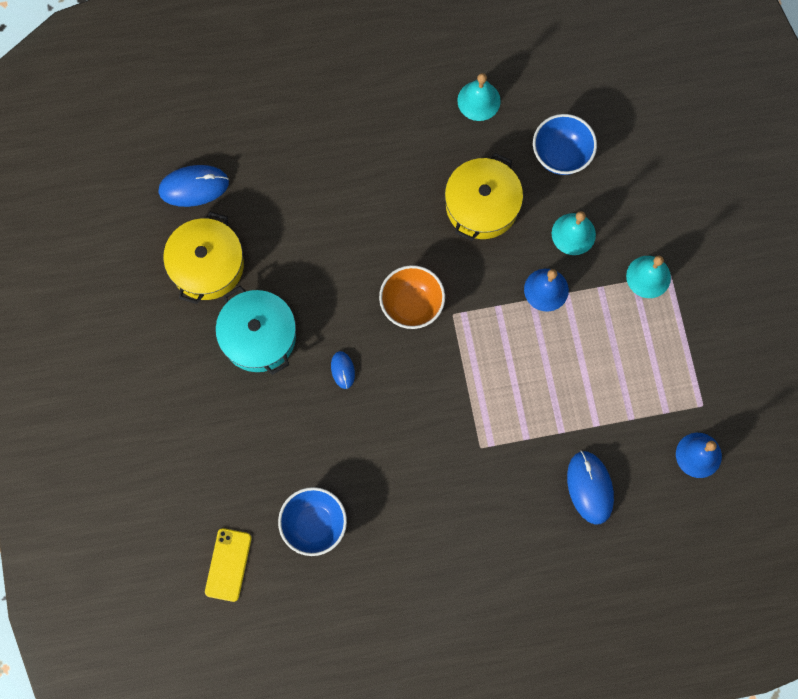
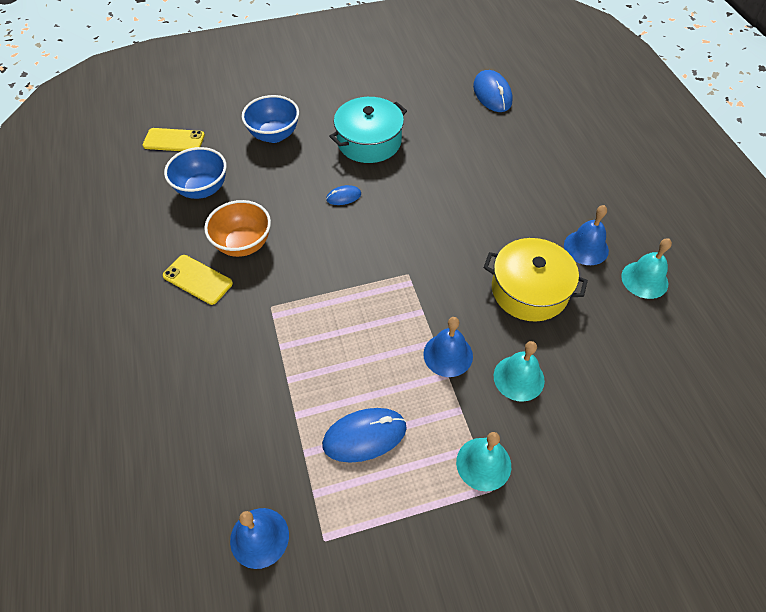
camera: 85 degrees right, 20 degrees down
(207, 265) = (426, 107): yellow pot -> none
(411, 305) = (412, 241): orange bowl -> orange bowl (243, 244)
(436, 142) = (586, 247): none -> blue bell
(441, 521) = (197, 279): none -> yellow phone
(561, 155) = (609, 360): blue bowl -> blue bowl (274, 135)
(590, 487) = (224, 412): blue mouse -> blue mouse (364, 436)

